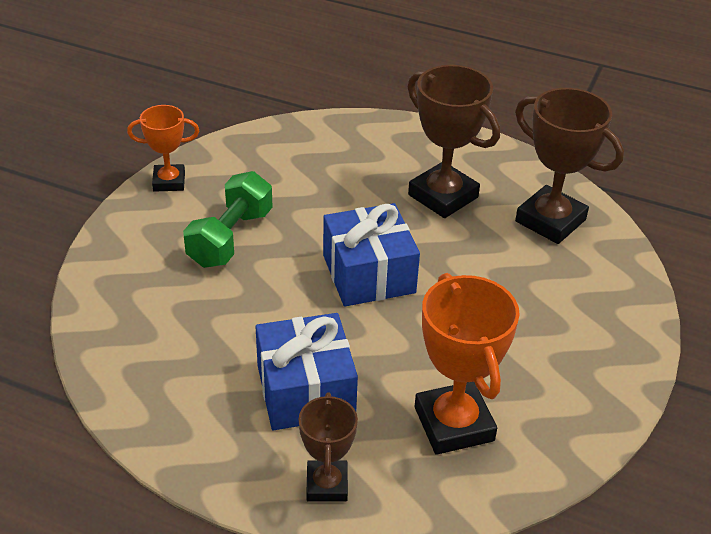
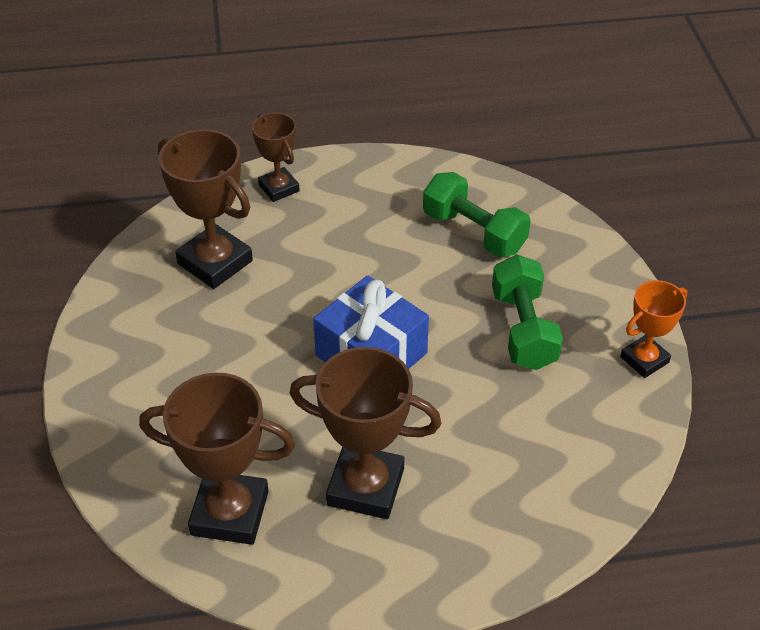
camera: 150 degrees right, 5 degrees up
(179, 334) = (474, 232): none -> green dumbbell
(305, 391) = (342, 236): blue gift -> none
(453, 424) = (215, 262): orange trophy -> brown trophy

